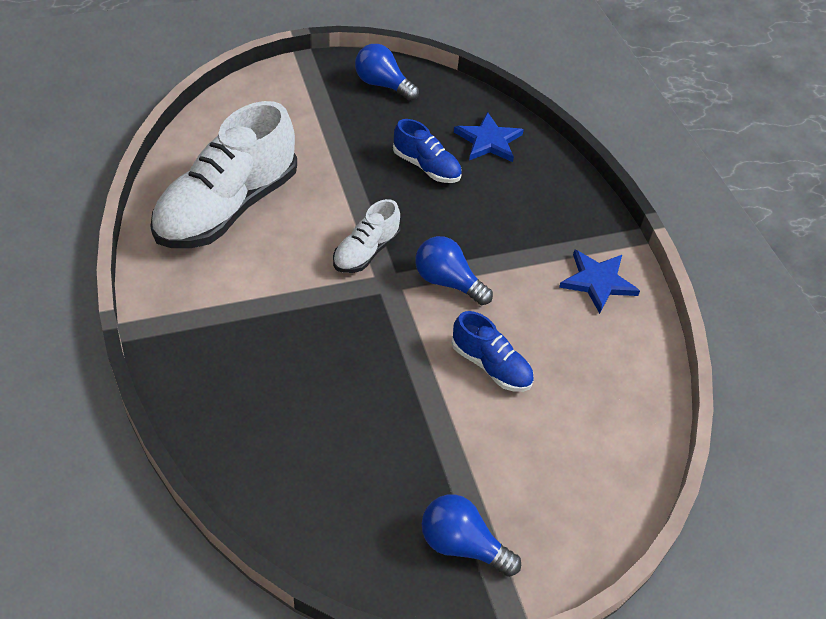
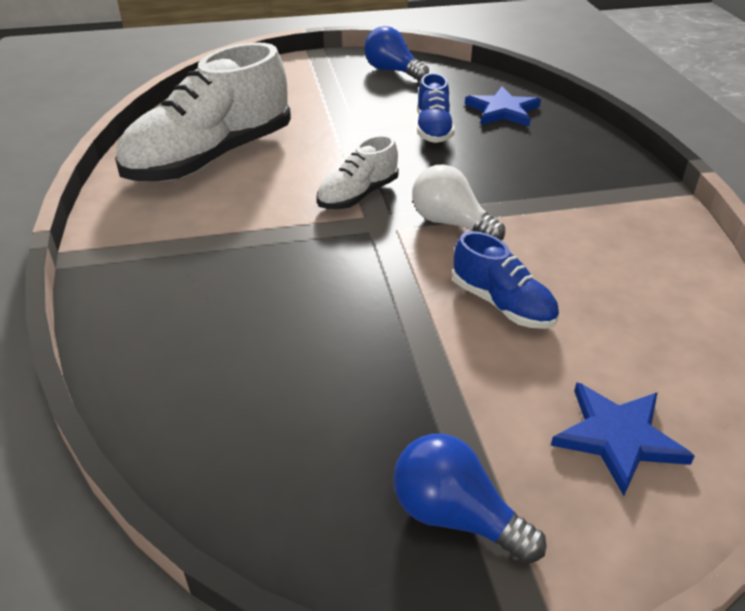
camera: 10 degrees right, 10 degrees down
(426, 167) = (433, 129): blue shoe -> blue shoe turned 45 degrees clockwise
(447, 282) = (451, 223): blue light bulb -> white light bulb
(598, 282) = (635, 226): blue star -> blue star (618, 437)

